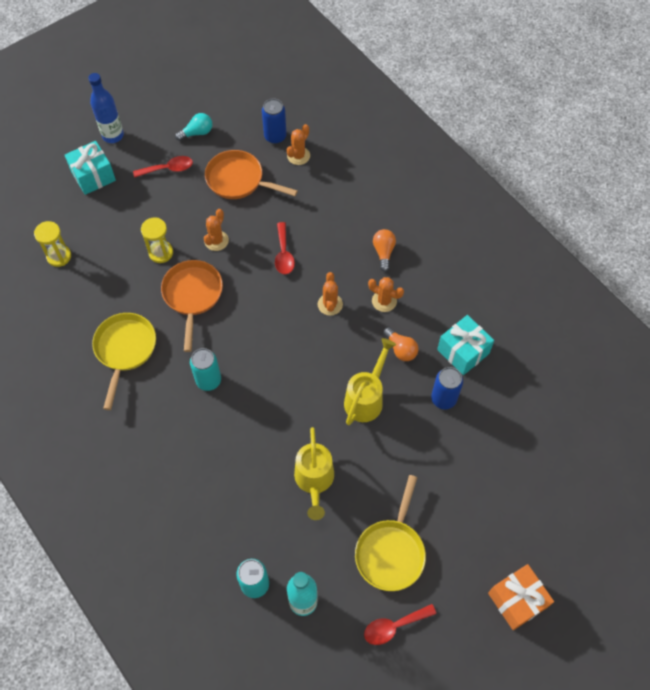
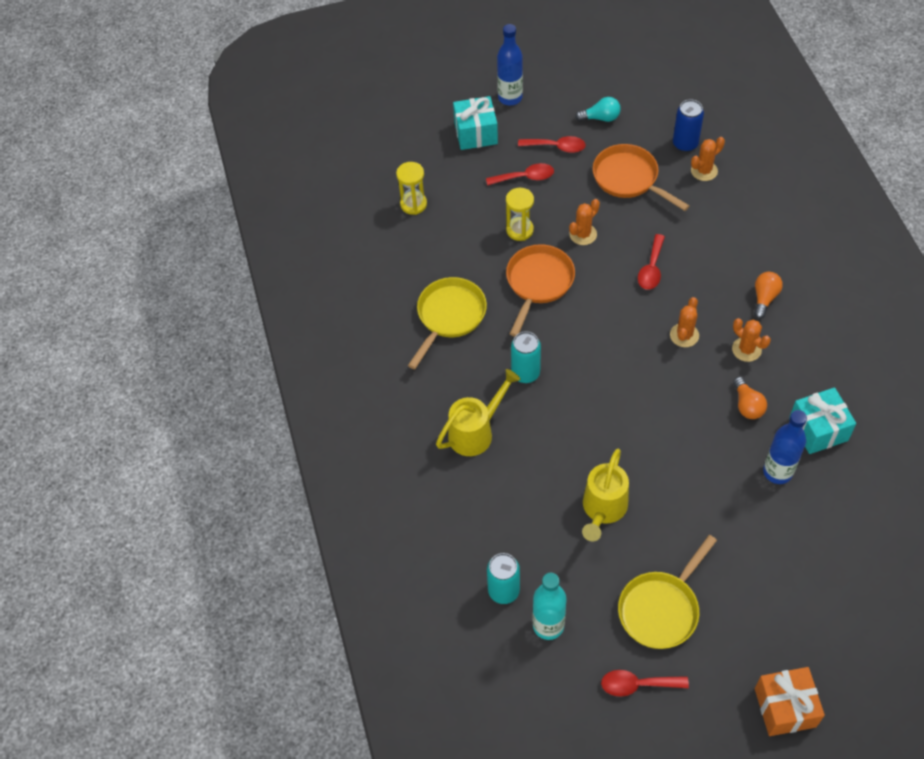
camera: 25 degrees right, 5 degrees down
(150, 204) = (525, 177): none -> red spoon
(366, 398) = (690, 444): yellow watering can -> yellow watering can (476, 432)
(443, 399) = (777, 472): blue can -> blue bottle

